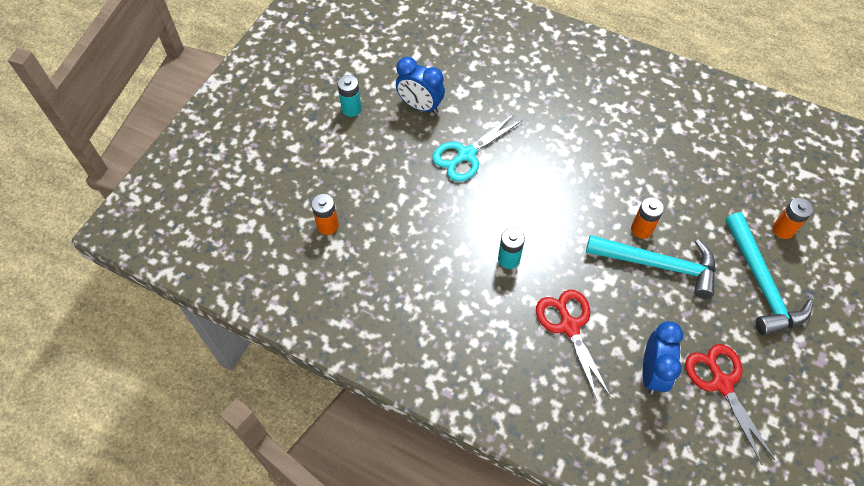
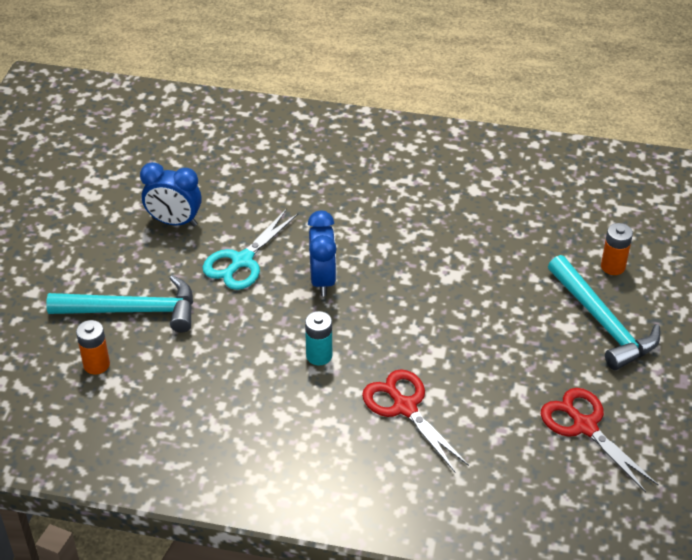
camera: 15 degrees left, 15 degrees down
(351, 109) = (92, 240): turquoise battery -> none
(641, 229) = (460, 296): orange battery -> none
(652, 372) = (507, 432): blue clock -> blue clock (322, 280)
(658, 265) = (487, 327): turquoise hammer -> turquoise hammer (133, 311)

